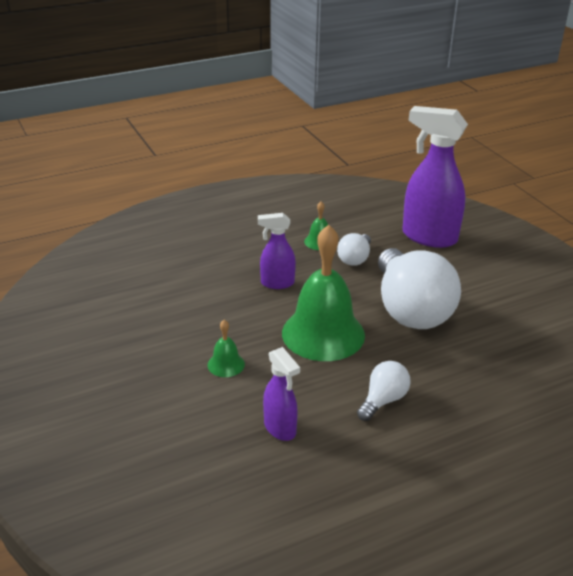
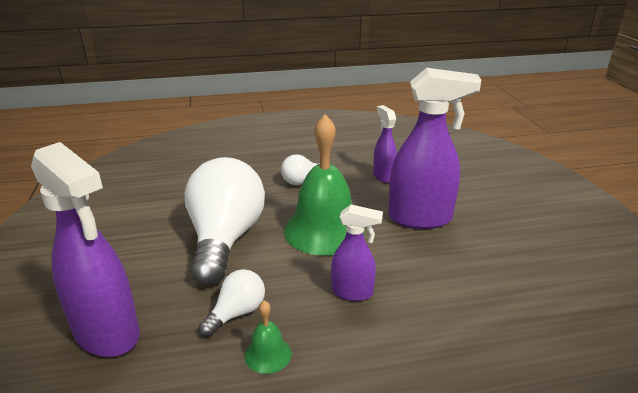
camera: 165 degrees left, 5 degrees down
(226, 364) = (420, 218): green bell -> purple spray bottle

